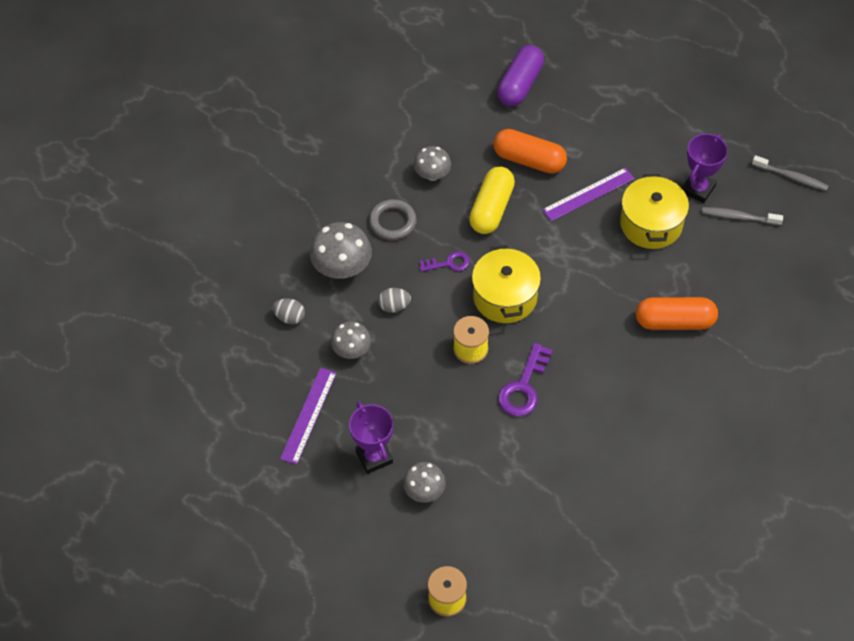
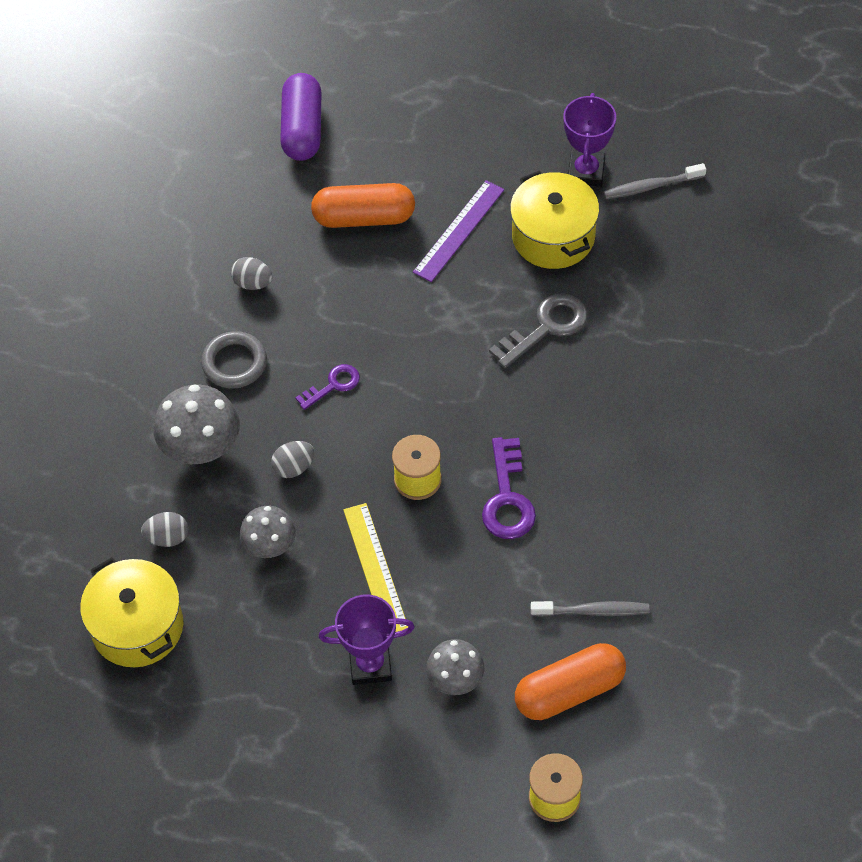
camera: 25 degrees left, 0 degrees up
(309, 415) = (259, 650): purple ruler -> none
(374, 457) = (370, 665): purple trophy -> purple trophy turned 45 degrees counterclockwise
(411, 395) = (375, 568): none -> yellow ruler
(432, 174) = (252, 283): grey mushroom -> grey egg
(491, 208) = (349, 296): yellow capsule -> none
(505, 297) = (425, 398): yellow pot -> yellow pot (137, 626)
(612, 284) = (546, 327): none -> grey key
(674, 322) = (644, 342): orange capsule -> orange capsule (569, 691)
(791, 177) = (686, 114): grey toothbrush -> grey toothbrush (593, 611)

